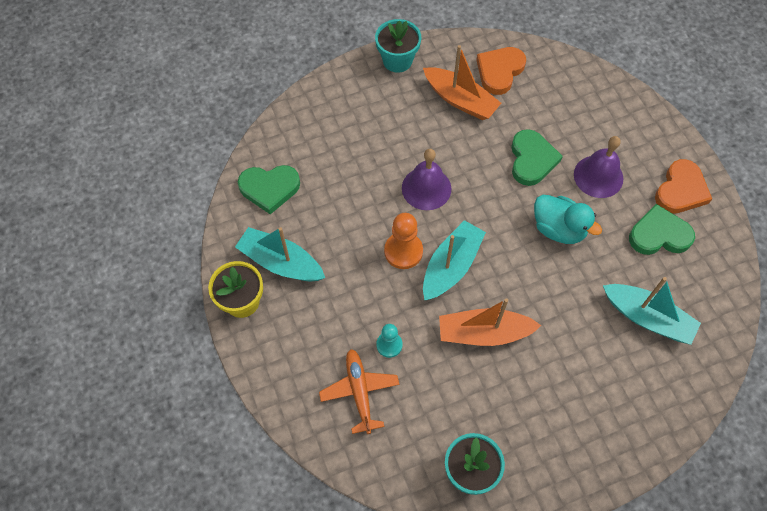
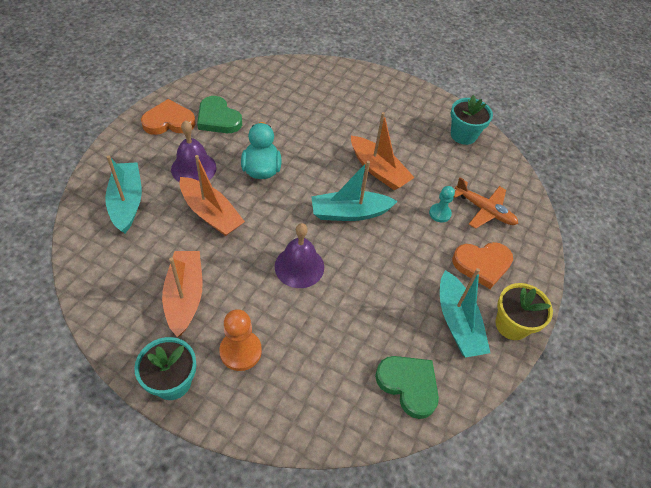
camera: 135 degrees left, 10 degrees down
(359, 392) = (484, 210): orange plane -> orange plane turned 90 degrees counterclockwise
(403, 251) = (367, 248): orange pawn -> orange pawn (240, 351)
(499, 71) = (126, 285): orange heart -> orange heart (482, 264)
(532, 160) = (211, 213): green heart -> orange boat
(647, 318) = (287, 102): turquoise boat -> turquoise boat (127, 202)

